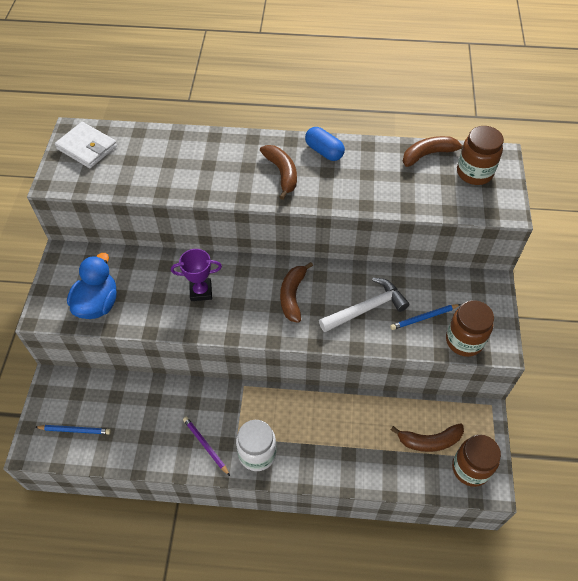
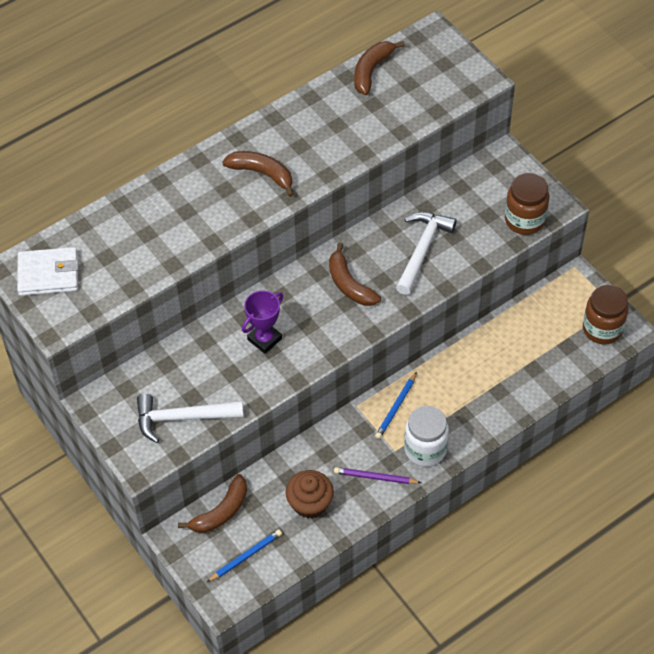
camera: 40 degrees left, 0 degrees up
(98, 304) = (182, 418): blue duck -> white hammer
(148, 428) = (310, 503): none -> brown cupcake
(324, 151) = (278, 128): blue capsule -> none
(424, 318) = (476, 224): blue pencil -> blue pencil (396, 407)
(429, 441) = (552, 332): brown banana -> brown banana (221, 512)
(474, 173) = (425, 63): brown jar -> none

